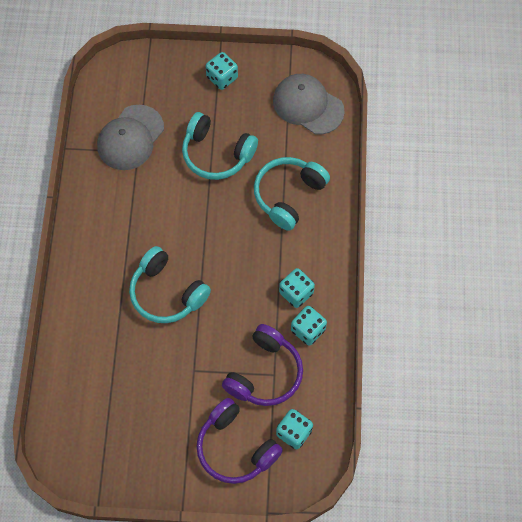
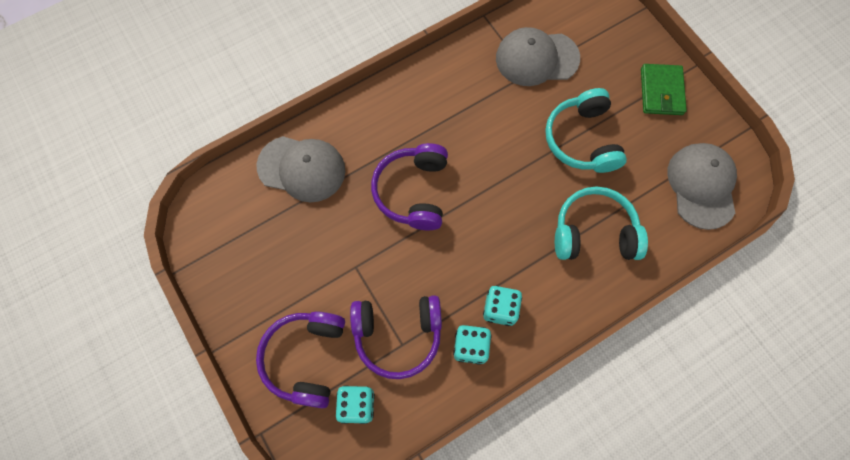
camera: 55 degrees right, 5 degrees up
(86, 360) = (302, 168): none -> grey cap
(167, 293) = (413, 191): turquoise headphones -> purple headphones
(222, 78) = (661, 91): turquoise dice -> green wallet

